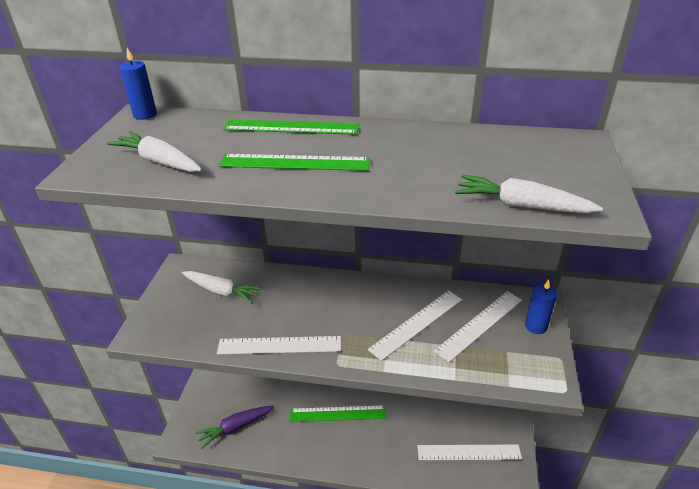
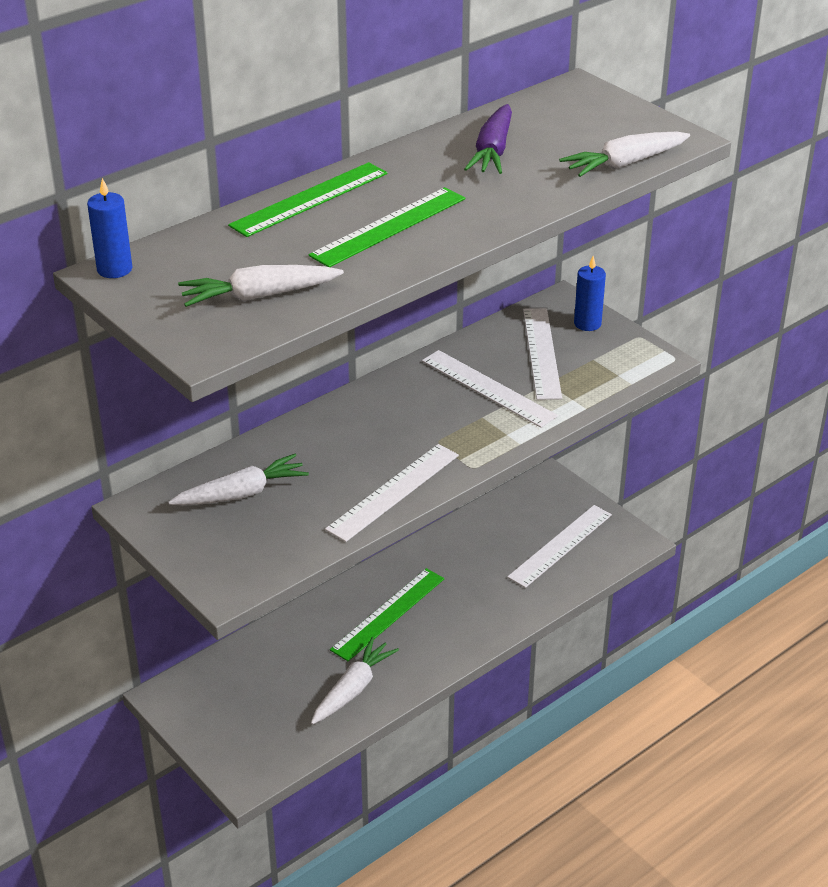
camera: 50 degrees left, 0 degrees up
(235, 427) = (294, 715): purple carrot -> purple carrot (492, 151)
(273, 438) = (353, 689): none -> white carrot
(417, 324) = (488, 388): white ruler -> white ruler turned 45 degrees counterclockwise

